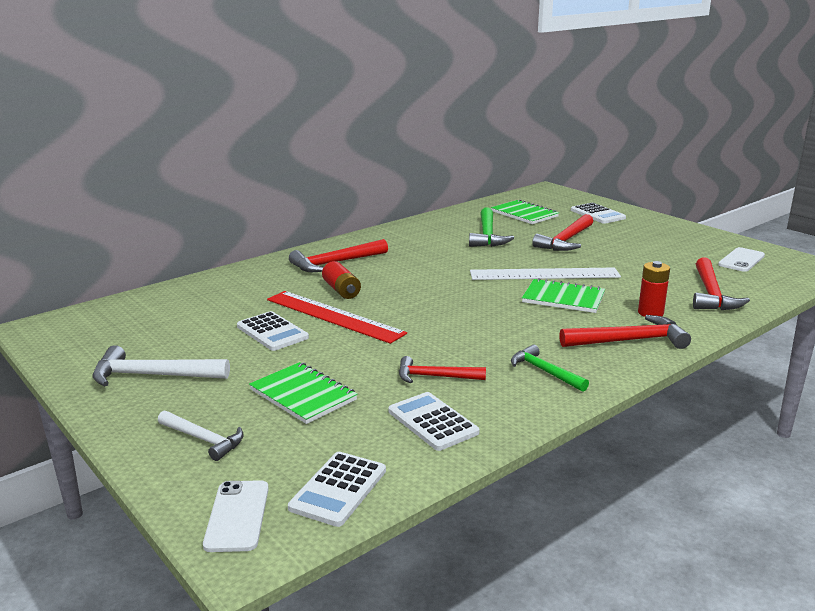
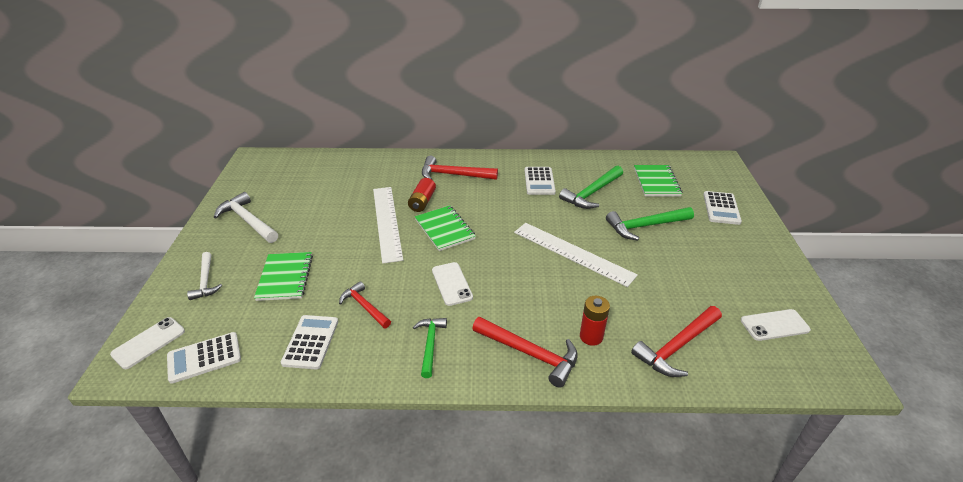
camera: 40 degrees right, 15 degrees up
(272, 332) = (340, 218): white calculator -> white calculator (539, 181)
(334, 316) = (387, 222): red ruler -> white ruler
(484, 329) = (451, 284): none -> white phone
(563, 298) = (548, 285): green notebook -> green notebook (444, 229)
(566, 241) = (645, 226): red hammer -> green hammer

